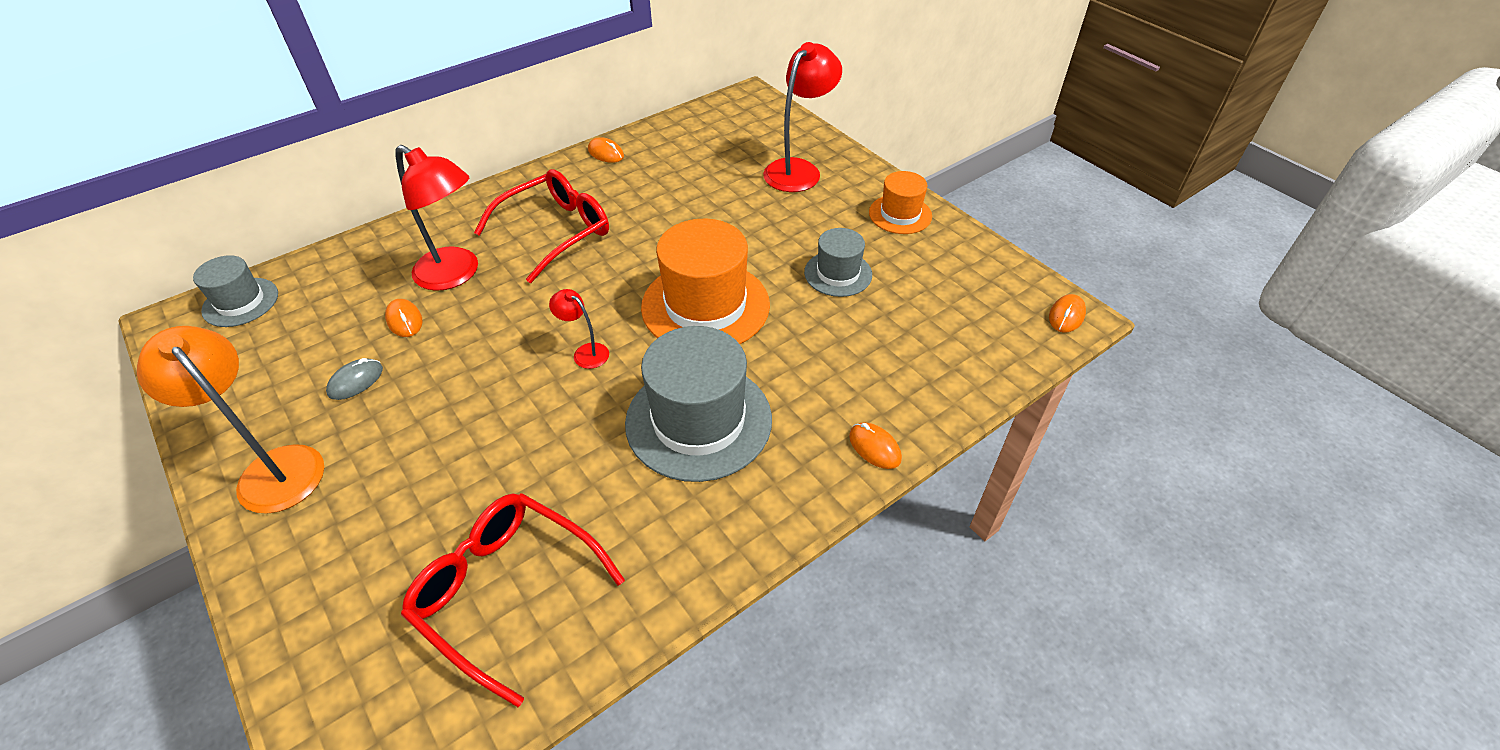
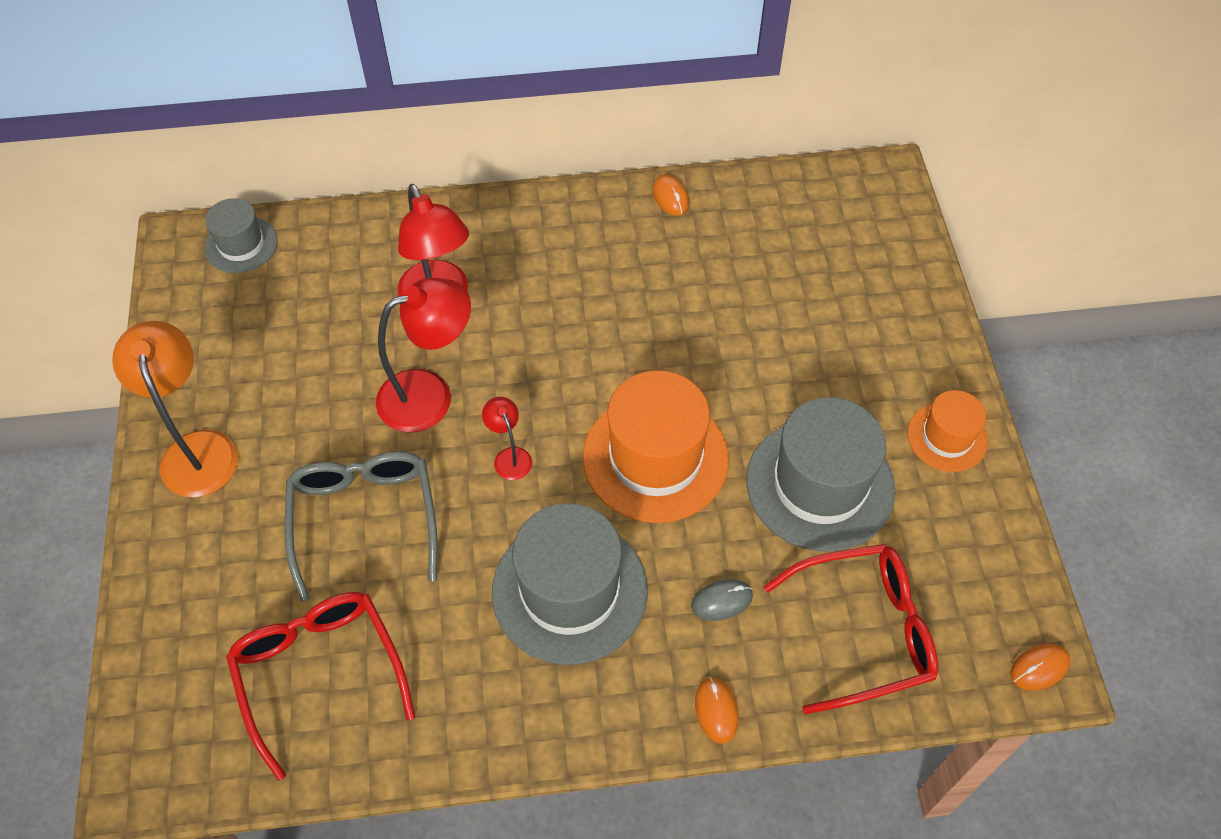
camera: 30 degrees right, 10 degrees up
(356, 381) = (298, 388): grey mouse -> grey mouse (721, 601)
(404, 320) = (368, 336): orange mouse -> none
(479, 450) = (364, 518): none -> grey glasses
(556, 231) = (561, 288): red glasses -> red glasses (864, 631)
(798, 169) = (872, 317): red lamp -> red lamp (430, 395)
(838, 273) = (820, 484): grey hat -> grey hat, size x1.82

